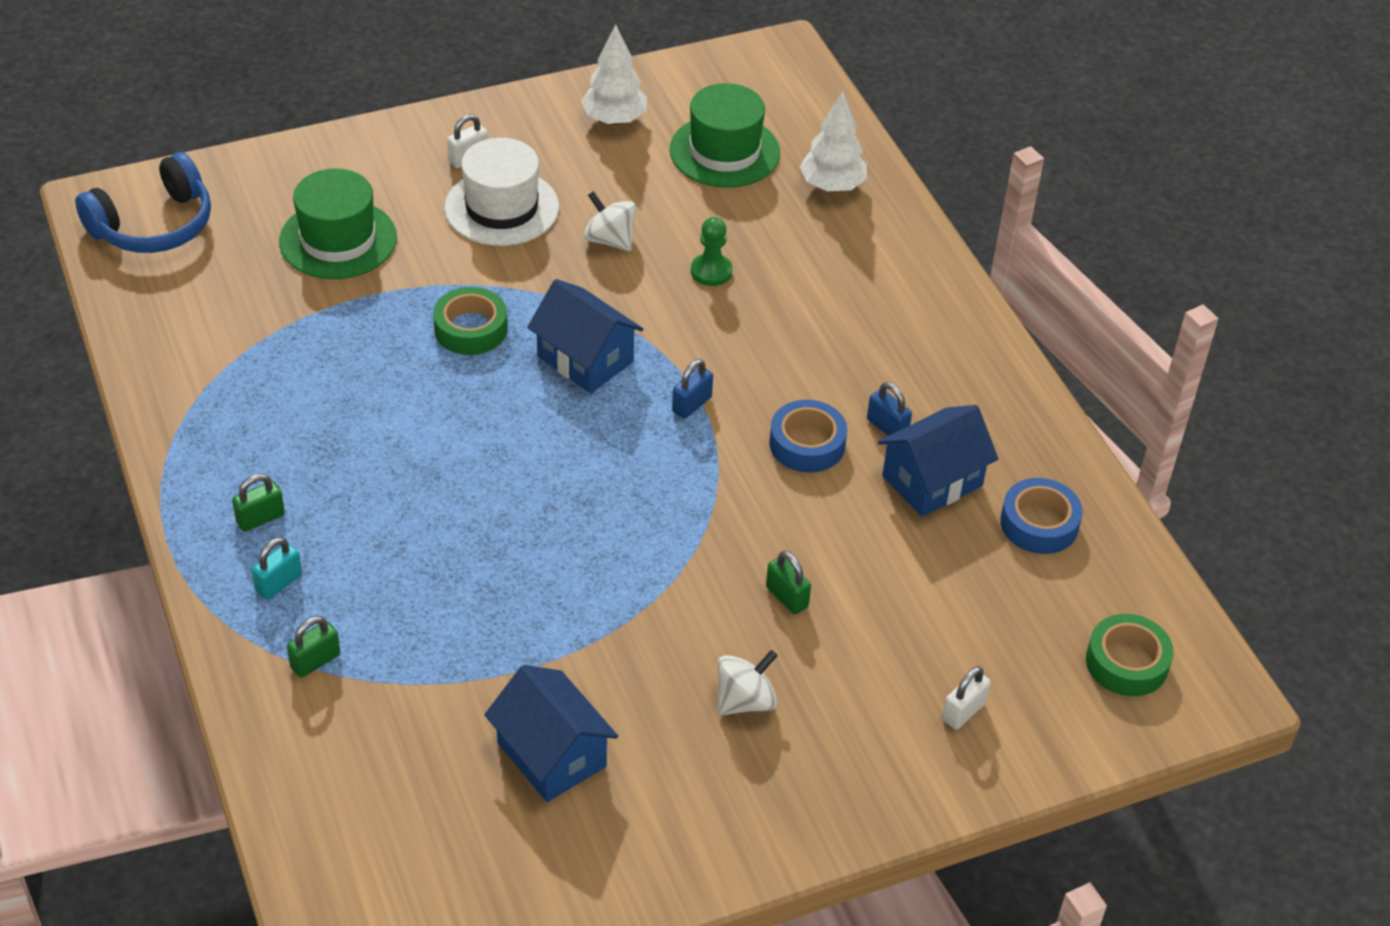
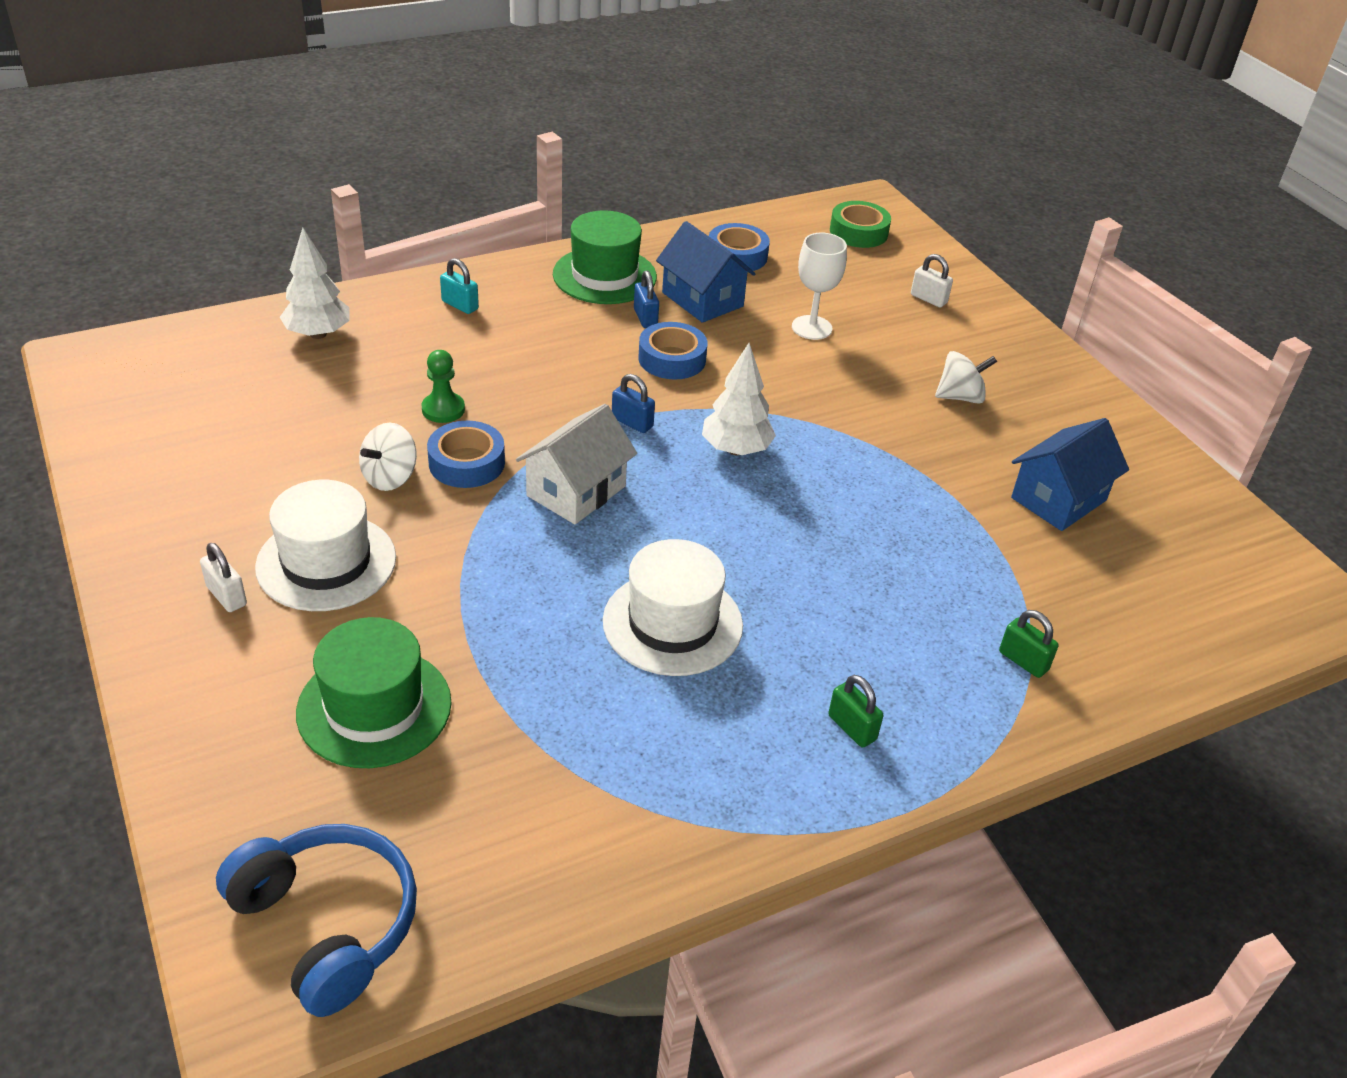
camera: 95 degrees left, 5 degrees down
(279, 583) = (936, 701): turquoise padlock -> turquoise padlock (460, 305)
(402, 413) = (672, 623): none -> white hat
(471, 329) = (535, 577): green tape -> none
(585, 359) = (576, 491): blue house -> white house
(614, 119) = (176, 477): white tree -> white tree (736, 450)
(629, 287) = (466, 463): none -> blue tape
(724, 151) = (251, 399): green hat -> green hat (604, 276)
(745, 701) = (960, 397): white spinning top -> white spinning top turned 120 degrees clockwise
(787, 597) = (847, 374): green padlock -> none
(882, 577) = (811, 328): none -> white goblet
(887, 427) = (645, 318): blue padlock -> blue padlock turned 60 degrees counterclockwise

